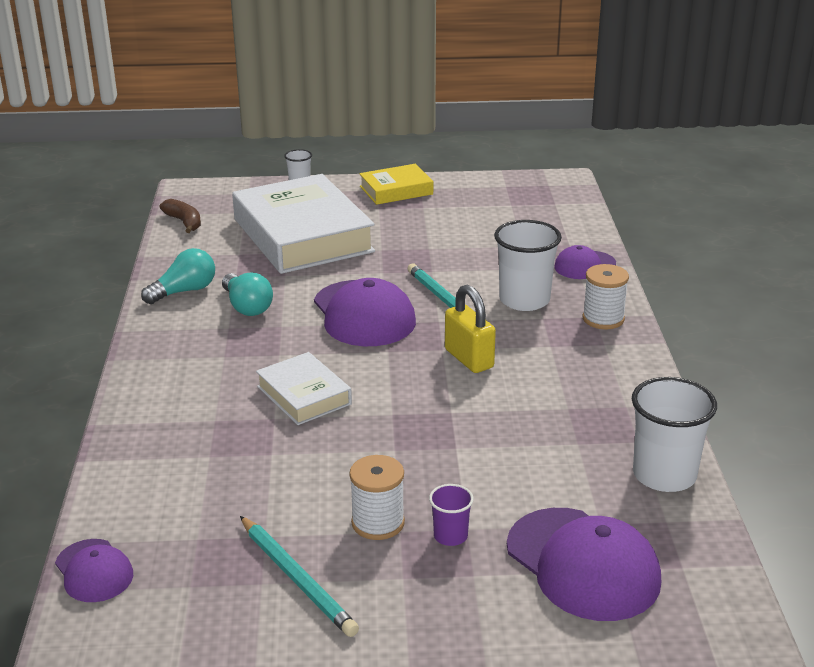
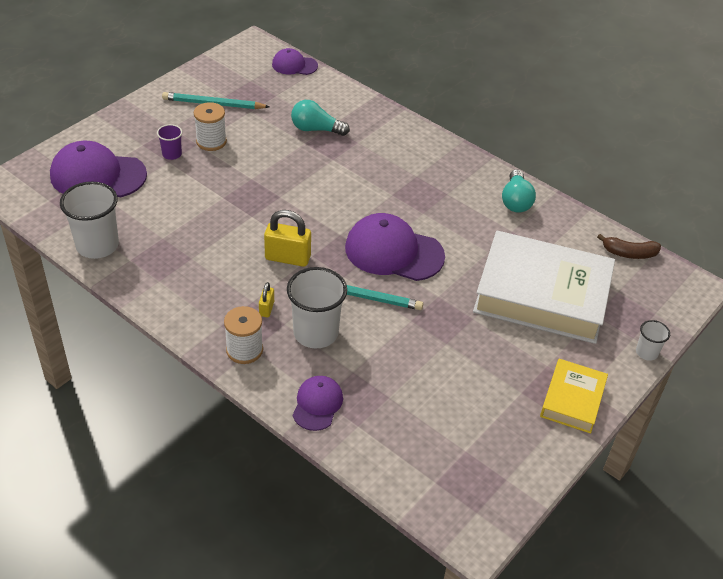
camera: 130 degrees right, 15 degrees up
(247, 307) = (464, 213): turquoise light bulb -> turquoise light bulb (316, 129)
(304, 395) = (339, 179): white book -> none
(545, 334) = (266, 309): none -> yellow padlock

